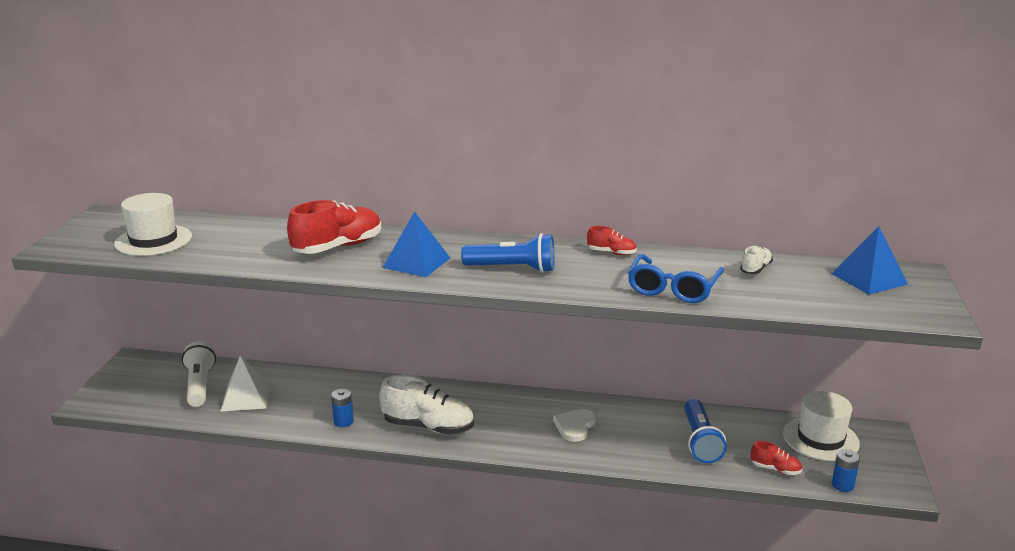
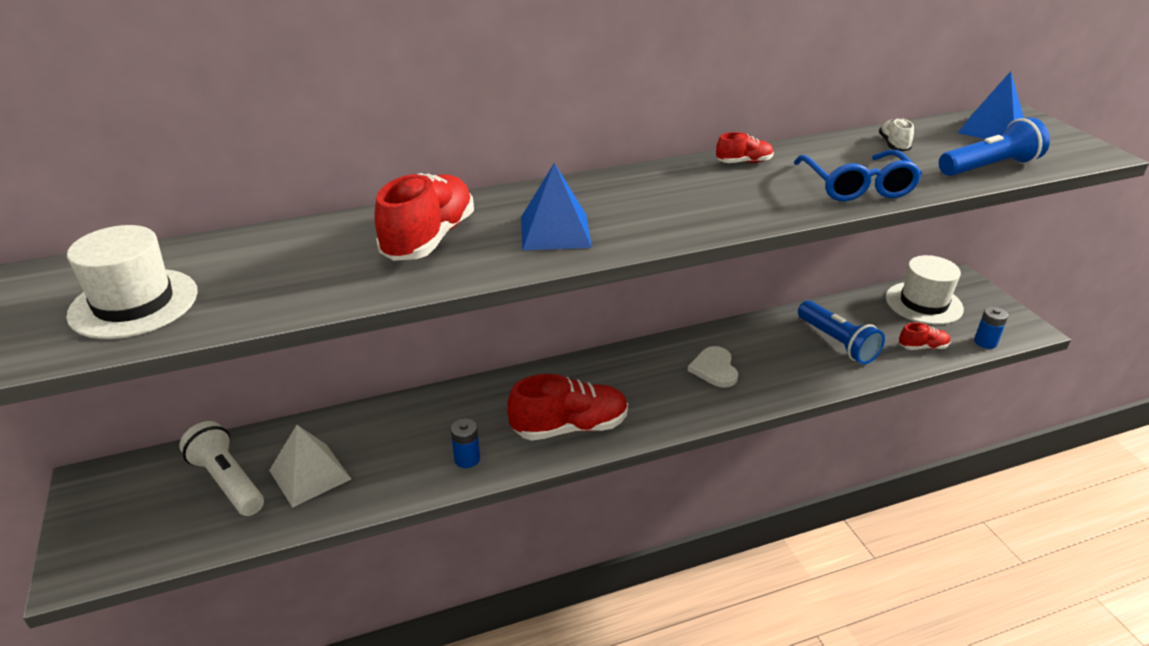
camera: 30 degrees left, 10 degrees up
(428, 427) = (570, 427): white shoe -> red shoe
(512, 268) = (672, 208): blue flashlight -> blue flashlight (989, 167)

